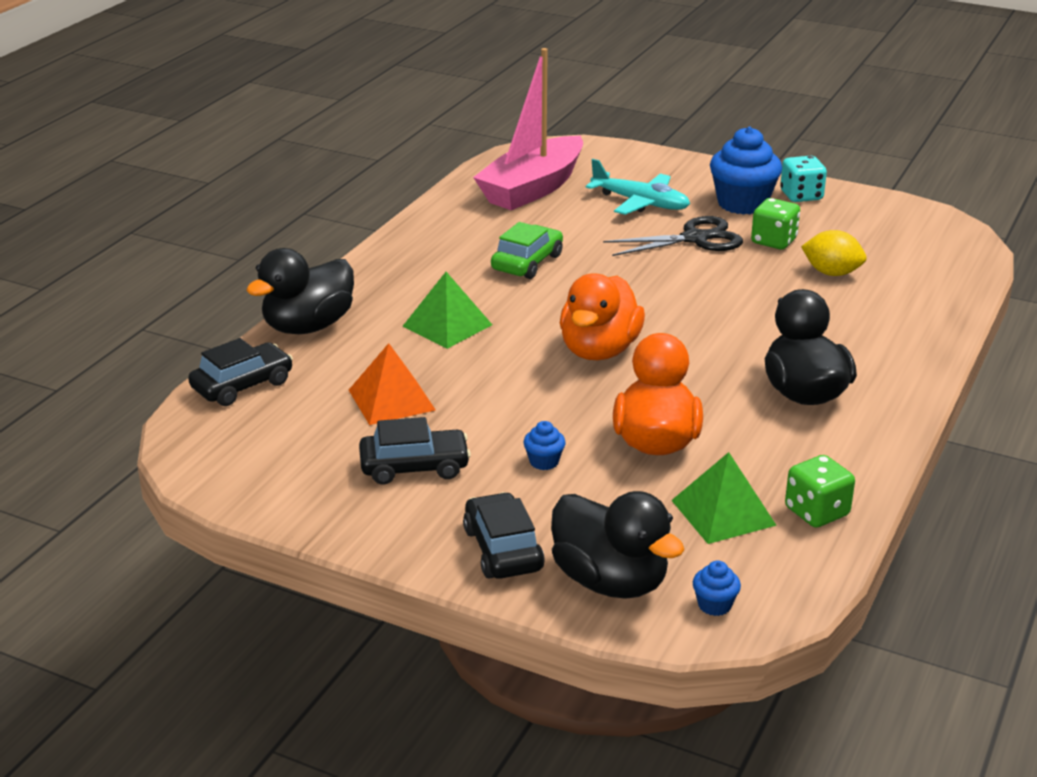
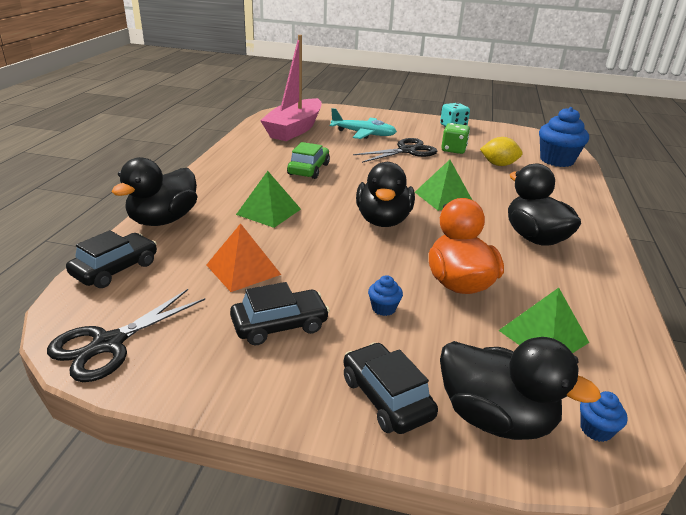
camera: 15 degrees left, 0 degrees up
(226, 466) = (108, 344): none -> black scissors
(599, 350) = (383, 220): orange duck -> black duck
(707, 322) = (443, 197): none -> green pyramid
(742, 203) = (423, 132): blue cupcake -> blue cupcake (556, 160)
(816, 512) = (609, 327): green dice -> none

